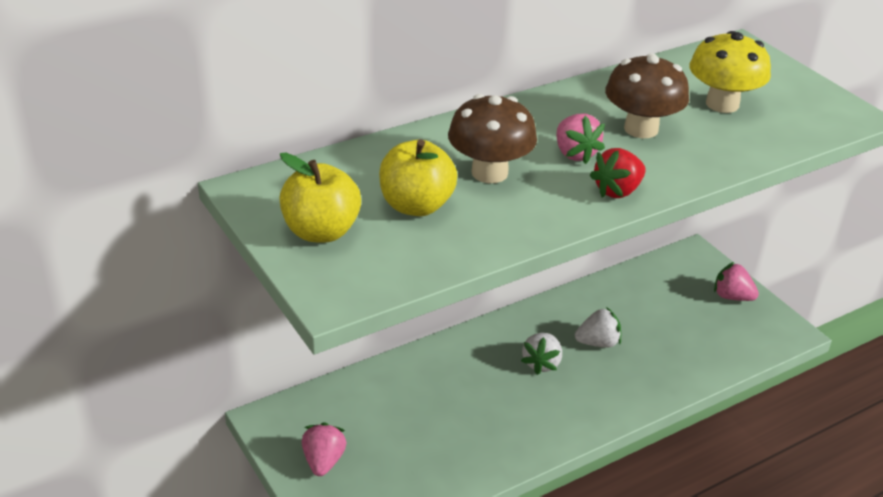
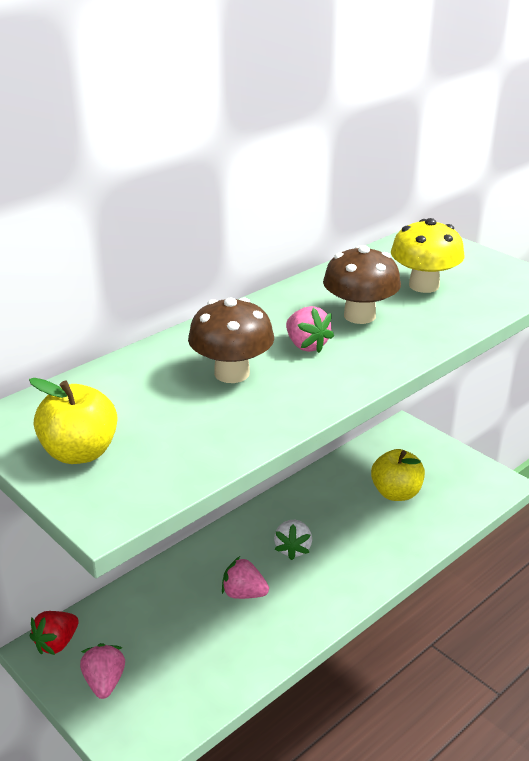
camera: 10 degrees left, 5 degrees down
(416, 206) = (169, 414): yellow apple -> yellow apple (396, 493)
(598, 343) = (339, 521): white strawberry -> none
(617, 191) = (355, 373): red strawberry -> red strawberry (56, 643)
(732, 297) = (446, 460): pink strawberry -> pink strawberry (244, 593)

